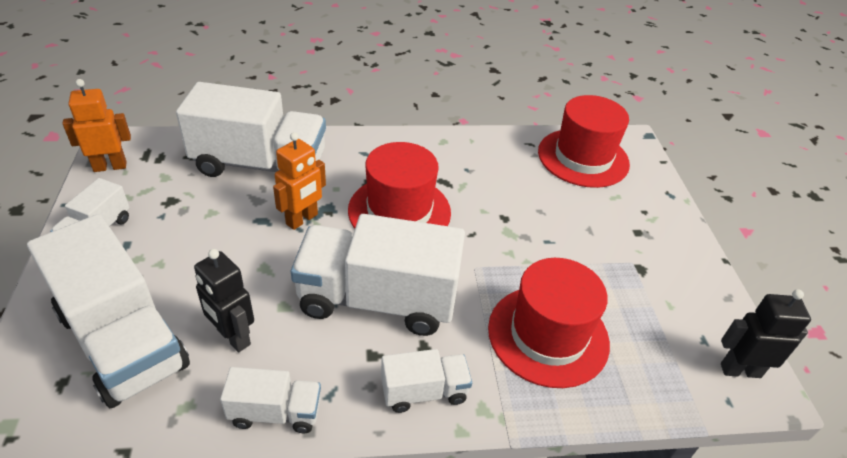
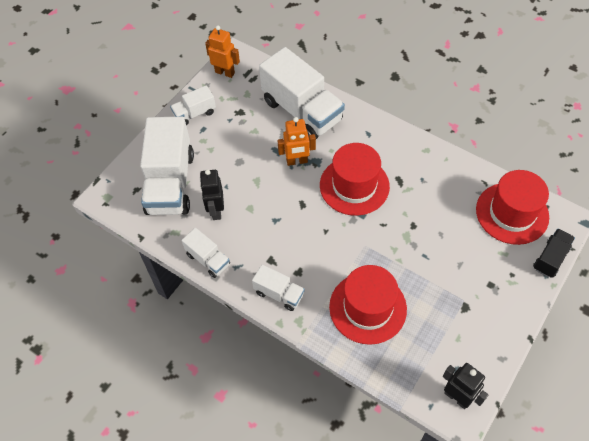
camera: 45 degrees right, 15 degrees up
(377, 300) = (297, 233): white truck -> none
(658, 179) = (550, 258): none -> black truck

